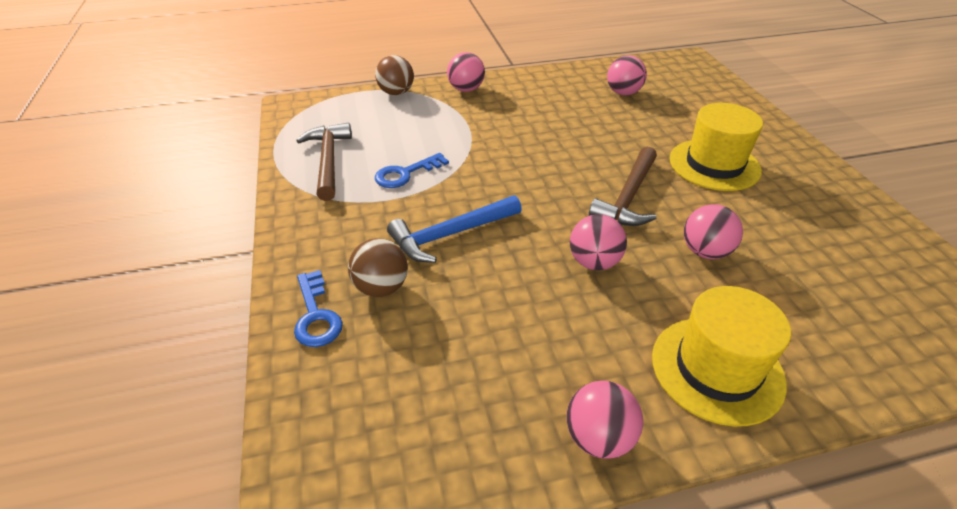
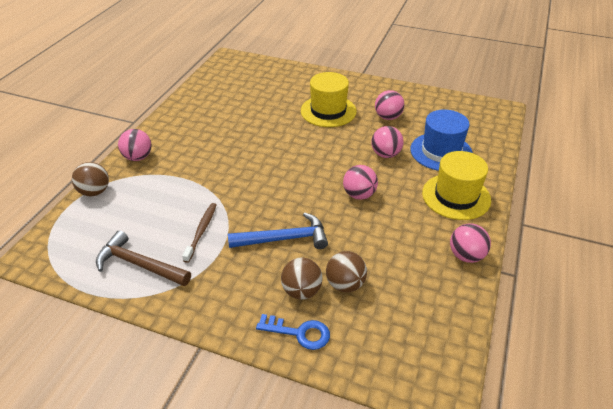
camera: 55 degrees left, 0 degrees up
(406, 173) = (201, 231): blue key -> brown toothbrush
(423, 321) = (345, 284): none -> brown ball
(451, 235) = (284, 238): blue hammer -> blue hammer turned 105 degrees counterclockwise
(623, 93) = (229, 100): pink ball -> pink ball (388, 117)
(628, 197) = (322, 154): brown hammer -> none
(795, 308) = (441, 152): none -> blue hat

